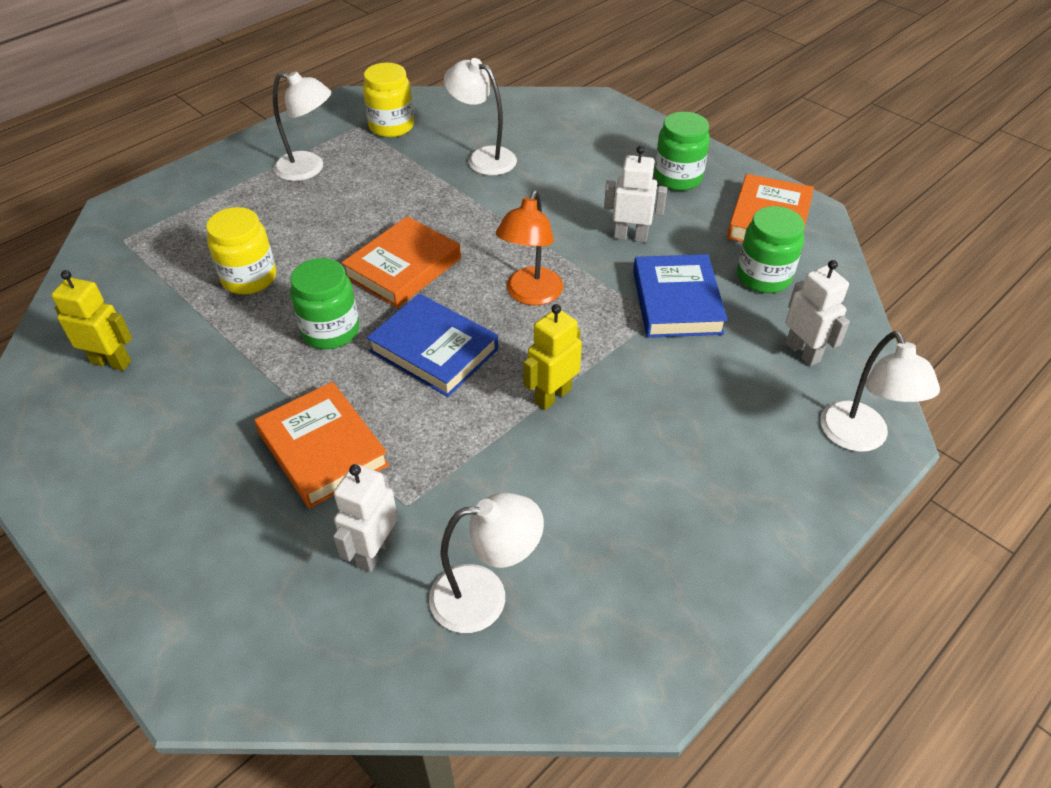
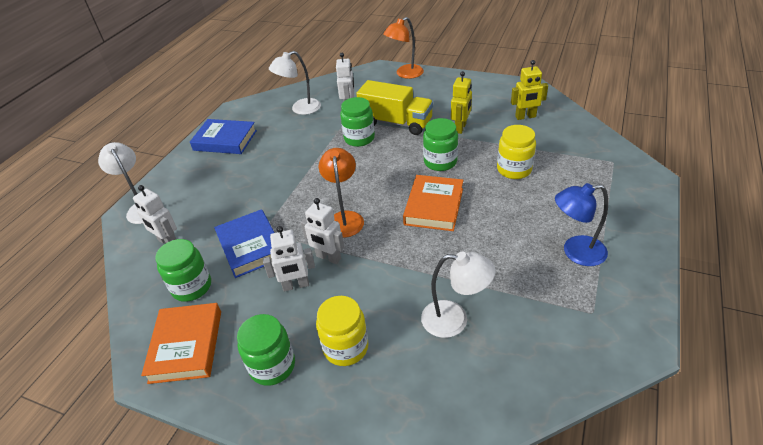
camera: 160 degrees right, 5 degrees down
(165, 615) = (405, 74): none -> orange lamp
(309, 169) = (575, 252): white lamp -> blue lamp
(323, 449) = (396, 123): orange book -> yellow truck
(391, 126) = (565, 325): yellow jar -> yellow jar (345, 347)
(416, 438) = (359, 138): none -> green jar
(434, 350) = (379, 172): blue book -> blue book (225, 140)
(552, 396) = (305, 174): yellow robot -> yellow robot (460, 128)
(578, 253) = (328, 257): none -> white robot

